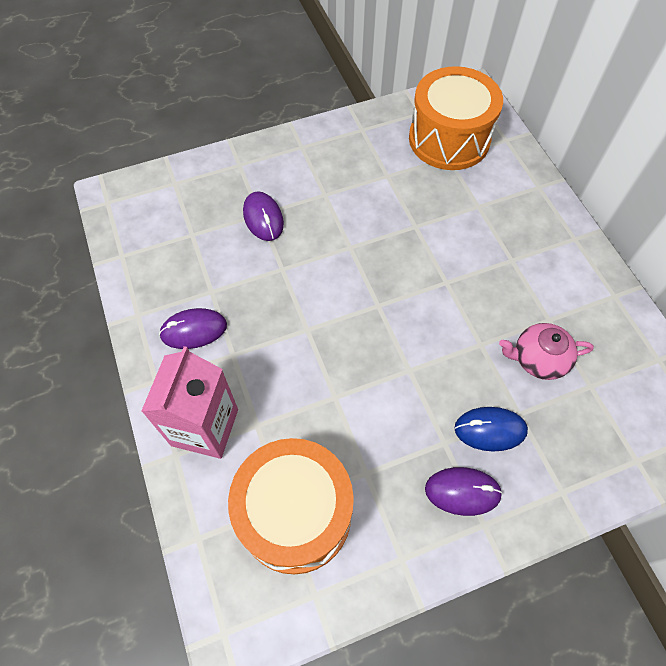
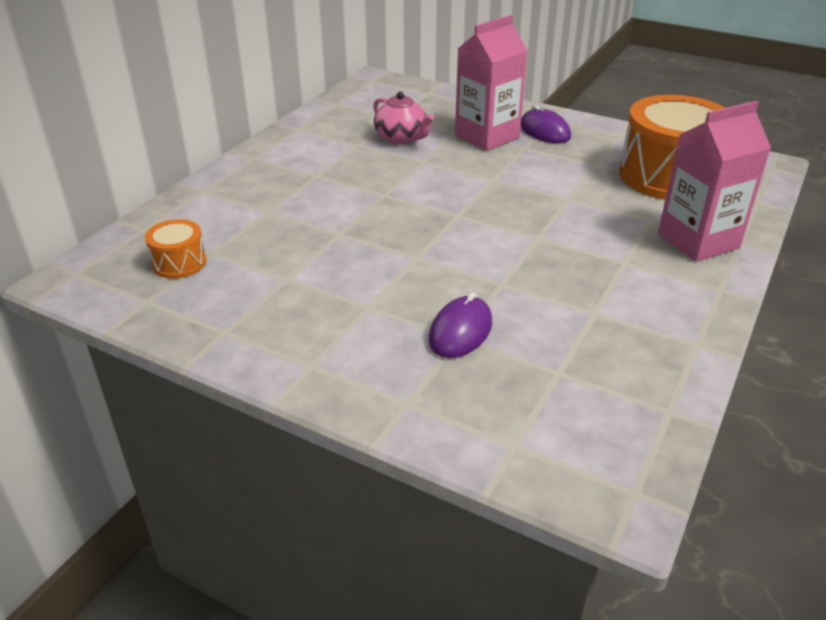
camera: 130 degrees left, 25 degrees down
(194, 330) = (646, 297): purple mouse -> none
(449, 139) = (179, 263): orange drum -> orange drum, size x0.45
(490, 430) = (487, 136): blue mouse -> pink carton

